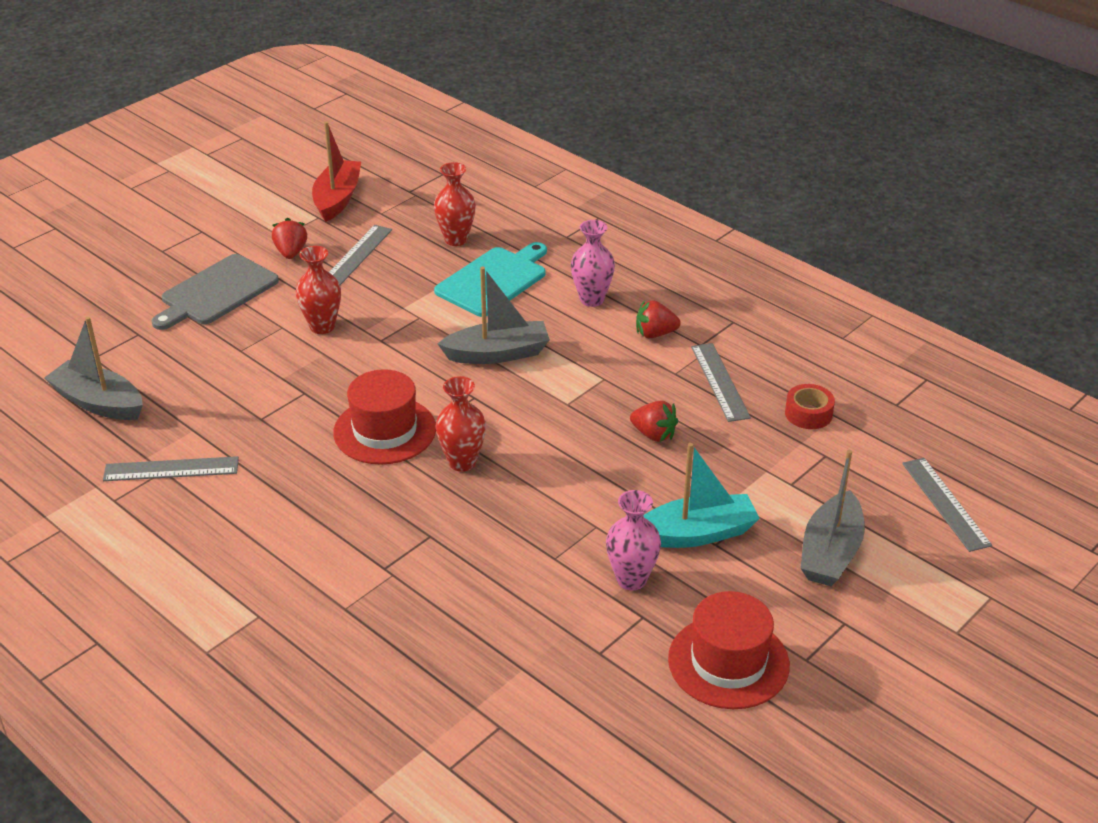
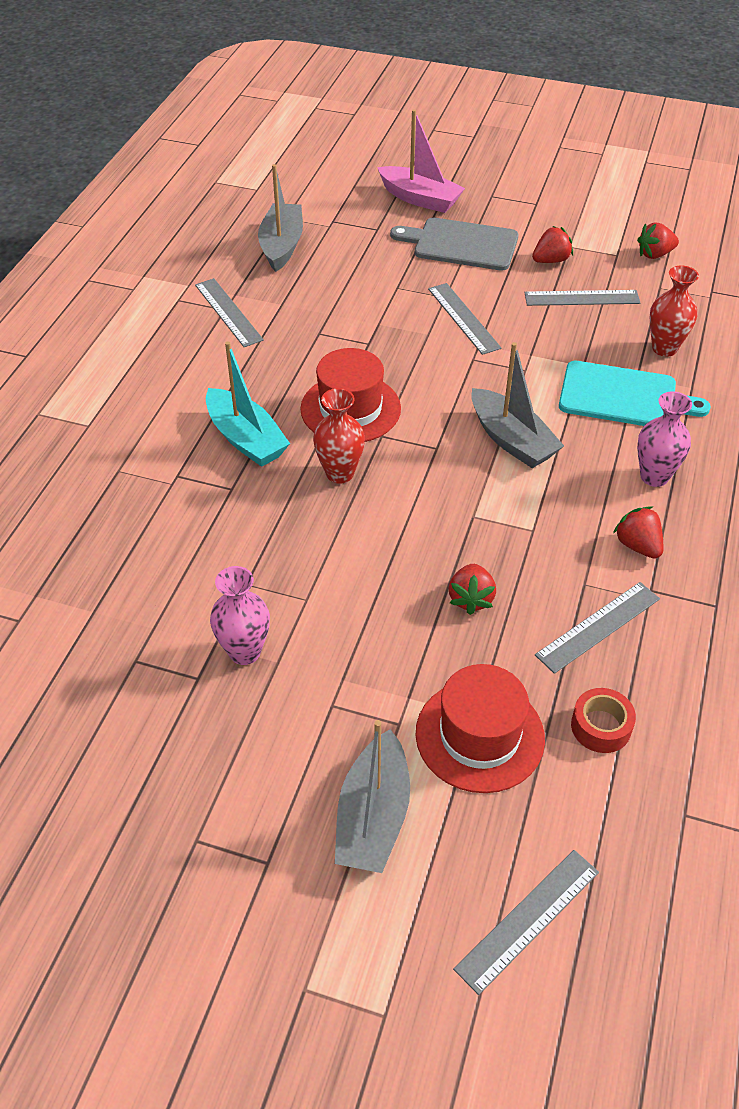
camera: 65 degrees right, 10 degrees up
(119, 292) = (420, 199): none -> pink boat
(322, 326) = (463, 318): red vase -> grey ruler
(337, 199) = (654, 254): red boat -> red strawberry
(697, 533) = (338, 684): turquoise boat -> turquoise boat (246, 439)
(728, 662) = (163, 769): red hat -> red hat (479, 735)
(830, 553) = (373, 817): grey boat -> grey boat turned 75 degrees counterclockwise

